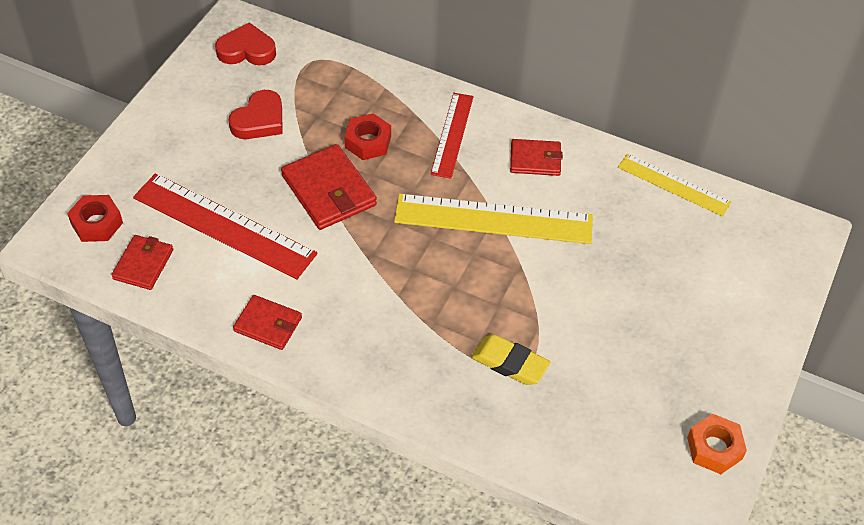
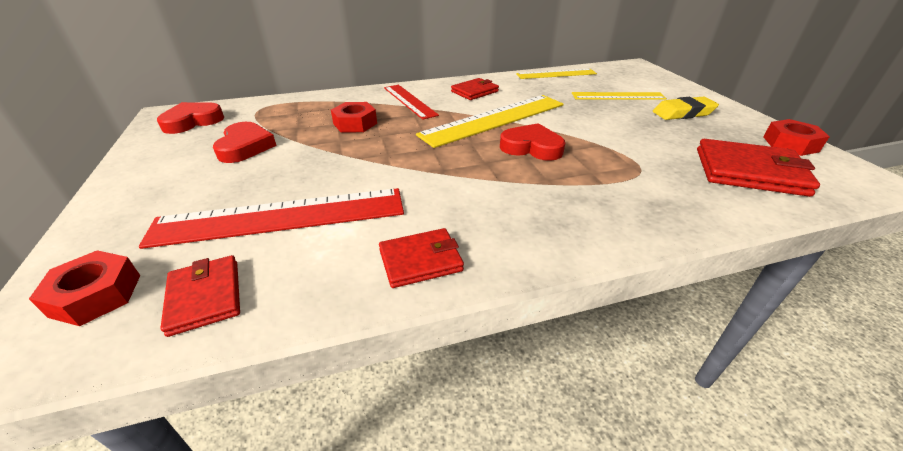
camera: 40 degrees left, 15 degrees down
(328, 190) = (357, 155): red wallet -> red wallet (749, 172)
(473, 279) = (531, 147): none -> red heart
(509, 363) = (631, 172): yellow eraser -> yellow eraser (683, 113)
(674, 270) = (618, 96): none -> yellow ruler
(714, 448) = (790, 144): orange nut -> red nut

